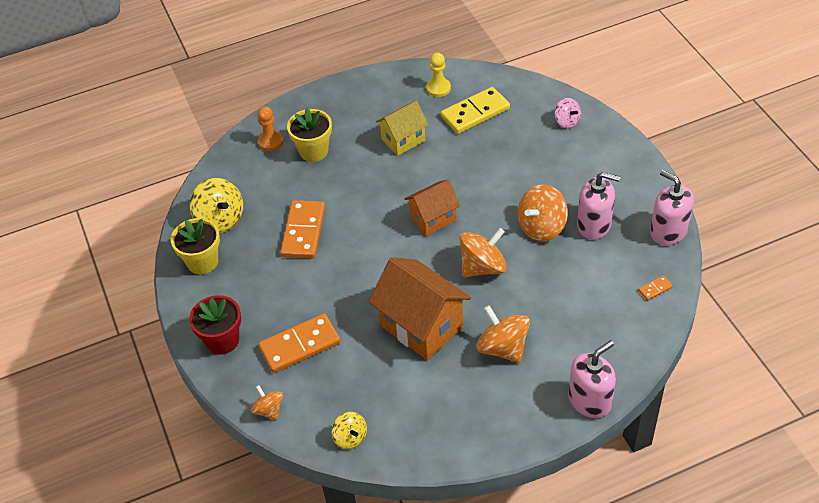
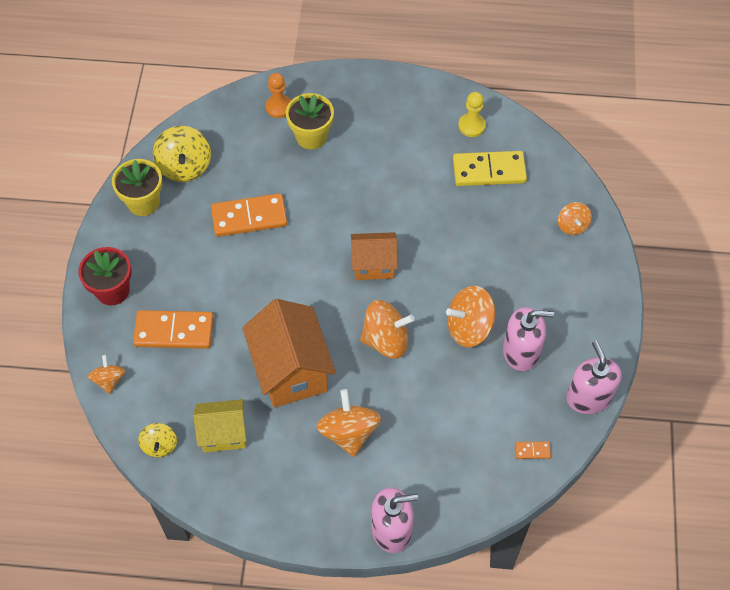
camera: 25 degrees right, 10 degrees up
(303, 231) = (249, 217): orange domino -> orange domino turned 45 degrees clockwise
(403, 140) = (401, 166): yellow house -> yellow house (223, 434)
(567, 121) = (572, 225): pink spinning top -> orange spinning top
(594, 225) = (521, 351): pink soap dispenser -> pink soap dispenser turned 45 degrees counterclockwise

